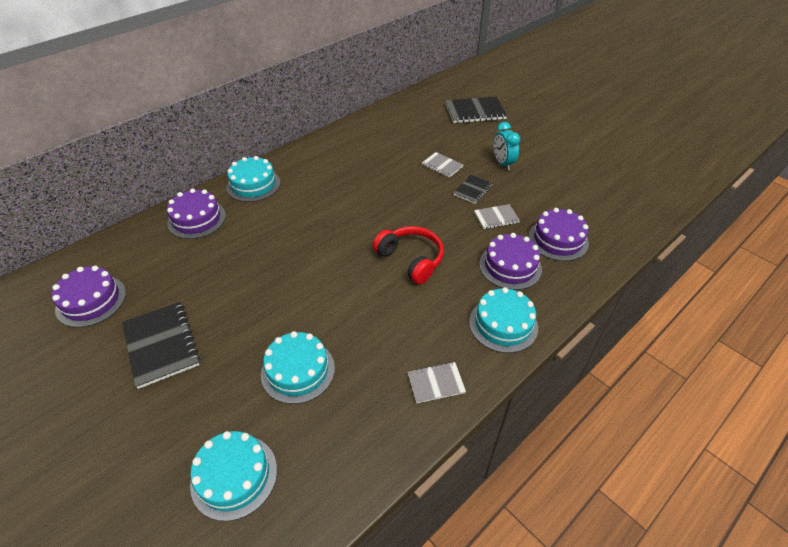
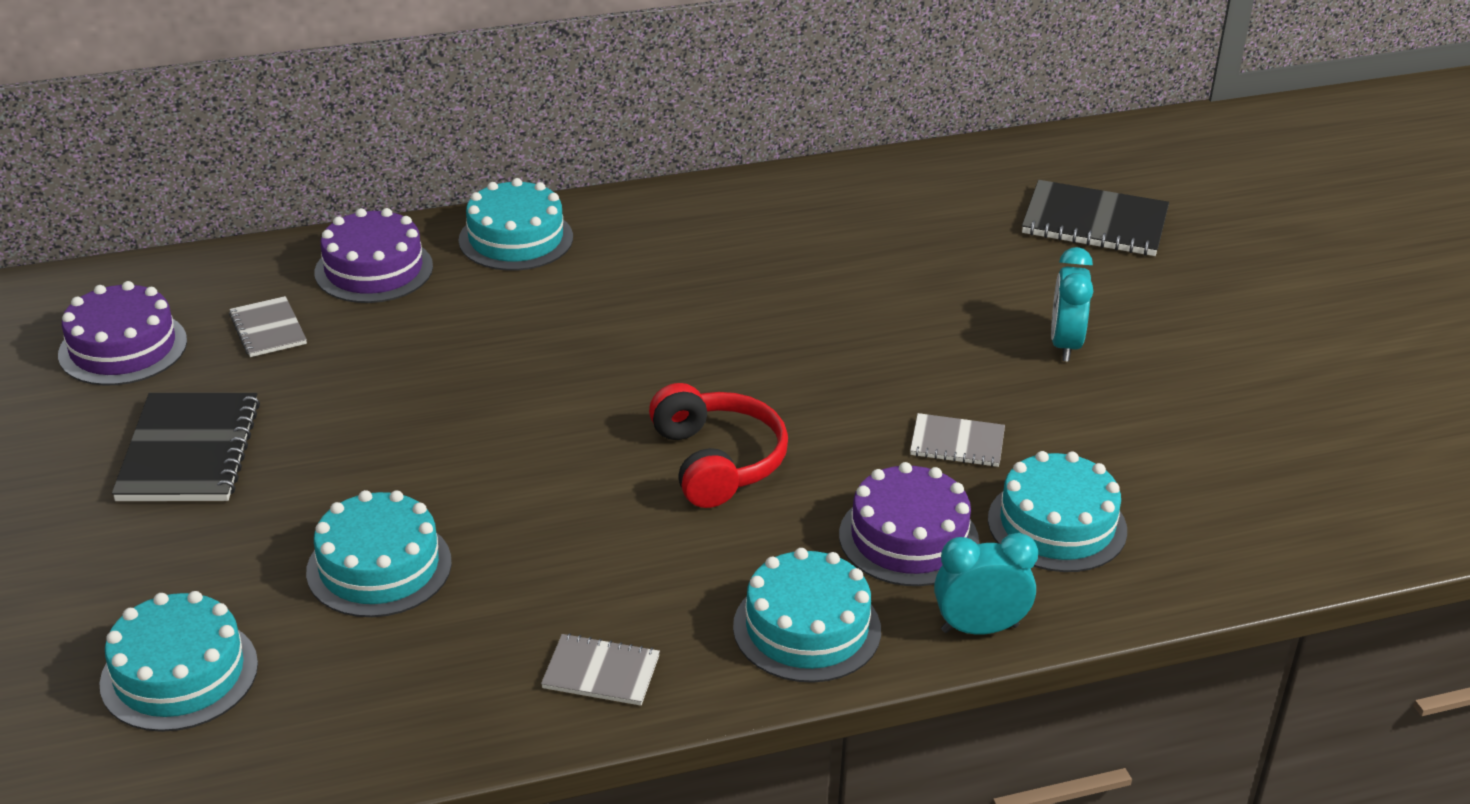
camera: 25 degrees right, 10 degrees down
(442, 166) = (924, 311): grey notebook -> grey notebook (268, 329)
(472, 190) = (951, 376): black notebook -> none
(558, 240) = (1057, 525): purple cake -> turquoise cake
(566, 296) = (979, 628): none -> turquoise clock

